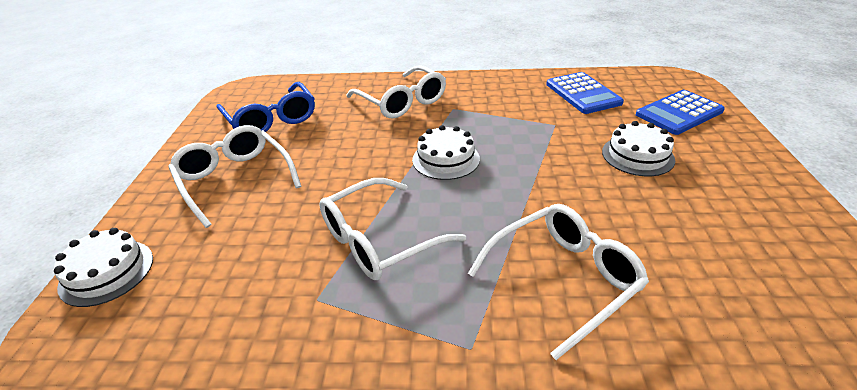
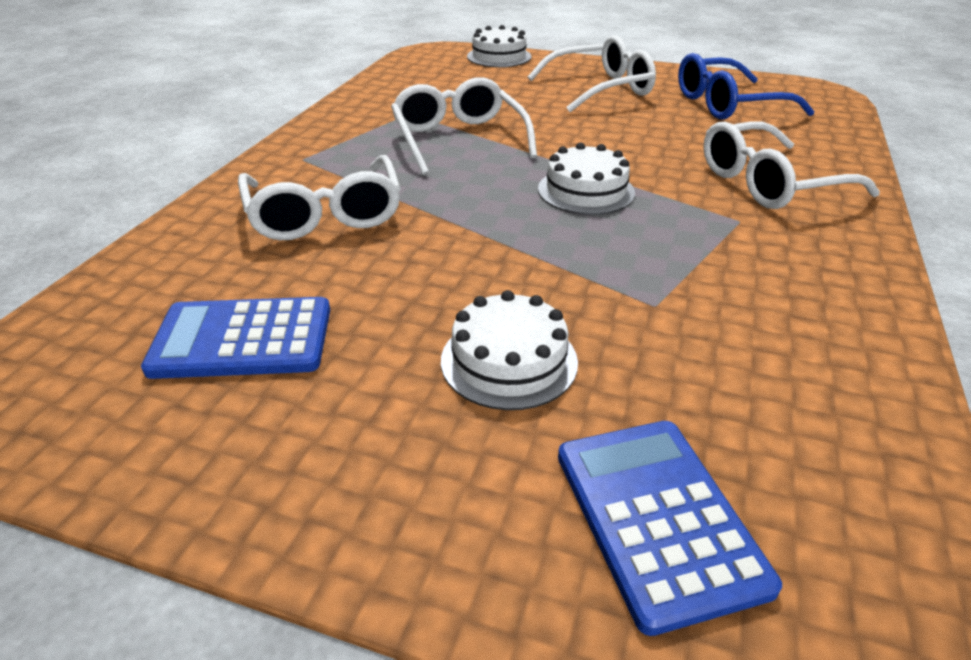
camera: 105 degrees right, 0 degrees up
(583, 93) = (791, 386): blue calculator -> blue calculator (242, 339)

